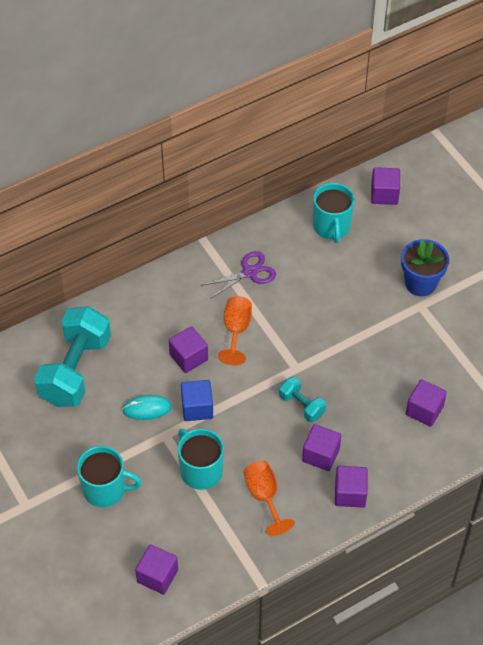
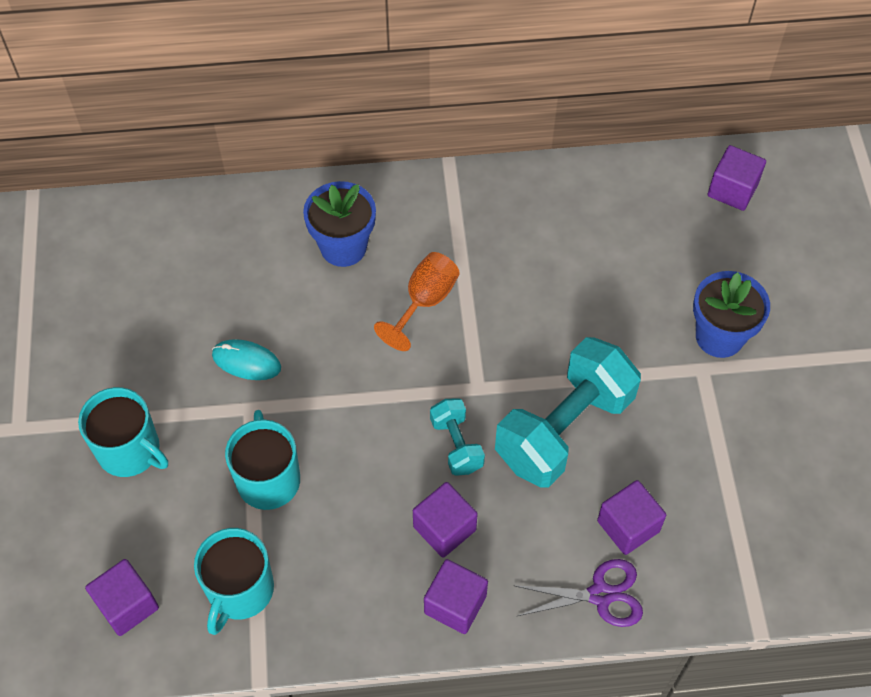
camera: 25 degrees right, 5 degrees up
(75, 370) = (185, 271): turquoise dumbbell -> turquoise dumbbell (564, 429)
(167, 317) = (343, 247): none -> blue flower pot
(188, 357) = (340, 313): purple cube -> none
(197, 408) = (313, 388): blue cube -> none
(249, 272) = (486, 228): purple scissors -> purple scissors (600, 595)
(264, 497) = (333, 555): orange goblet -> none
(331, 226) = (634, 207): turquoise mug -> turquoise mug (240, 590)

